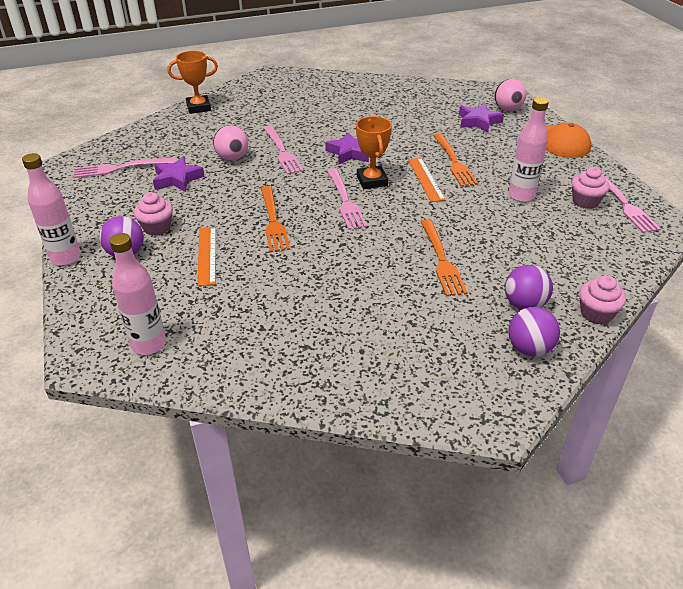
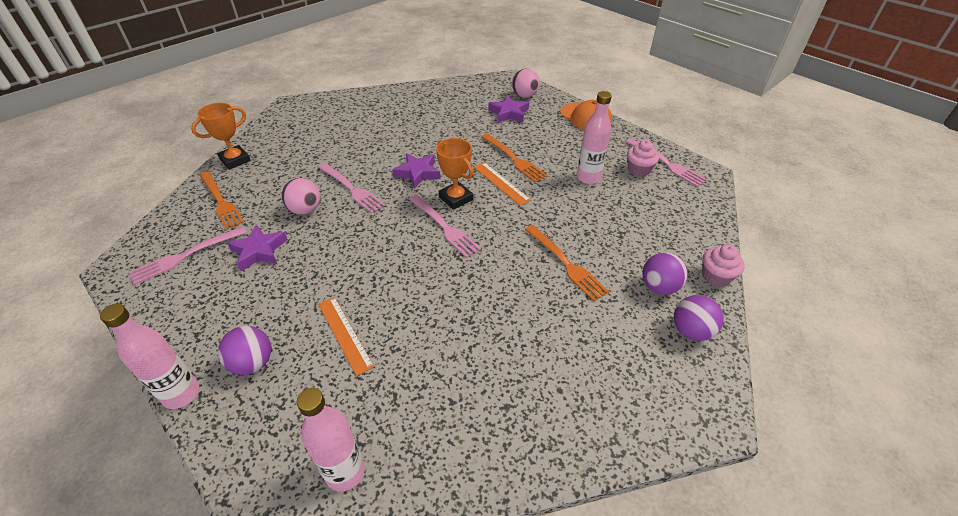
camera: 25 degrees left, 5 degrees up
(157, 227) = (270, 318): pink cupcake -> none
(273, 221) = (389, 271): orange fork -> orange fork (221, 202)

